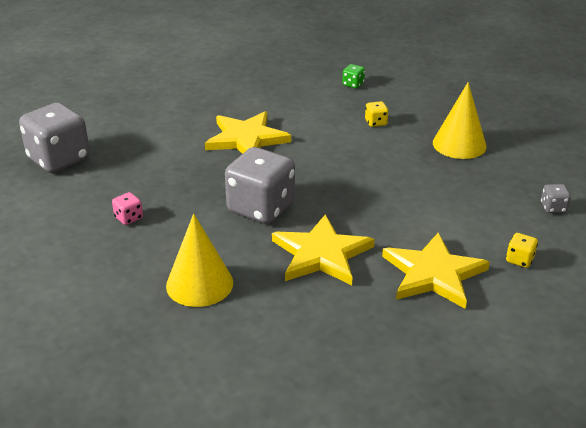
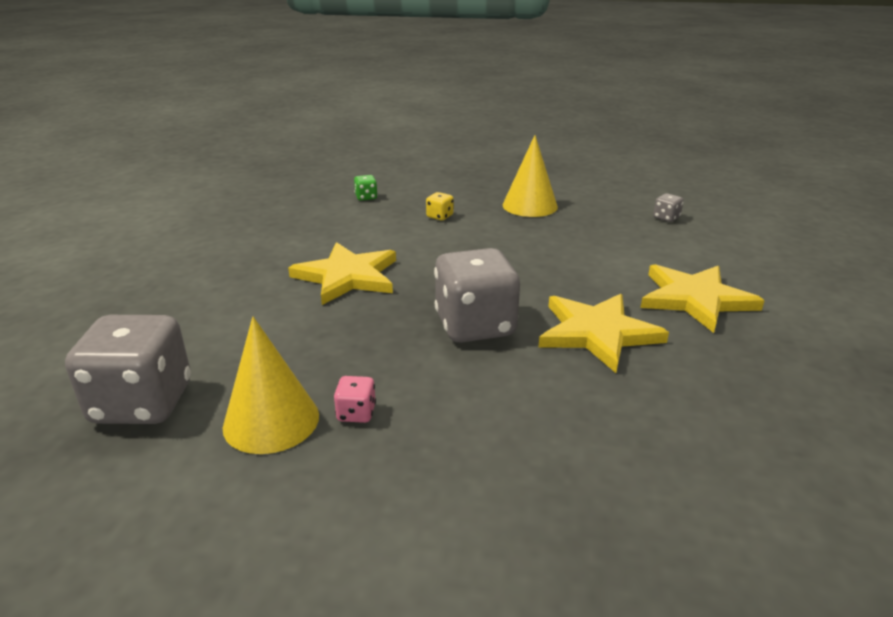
camera: 45 degrees left, 5 degrees down
(199, 284) = (554, 428): yellow cone -> yellow cone (271, 420)
(519, 260) = (718, 259): yellow dice -> none

